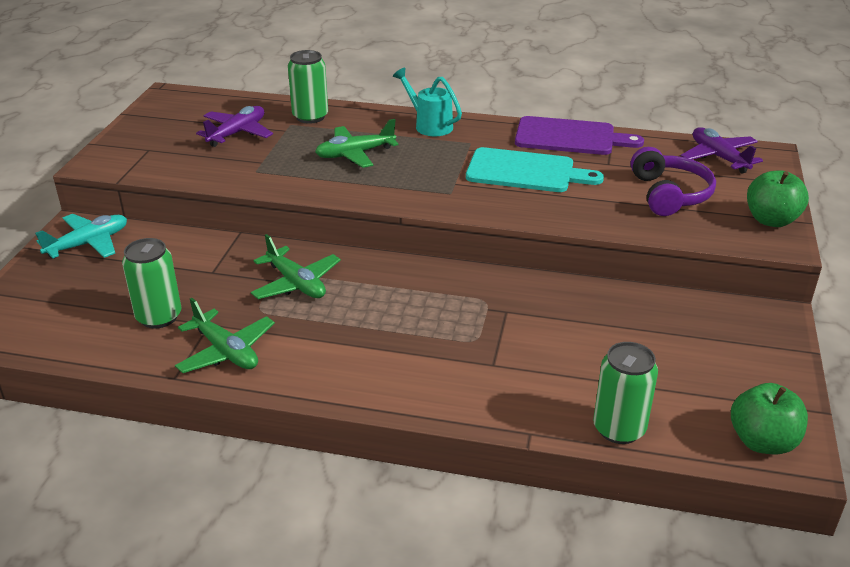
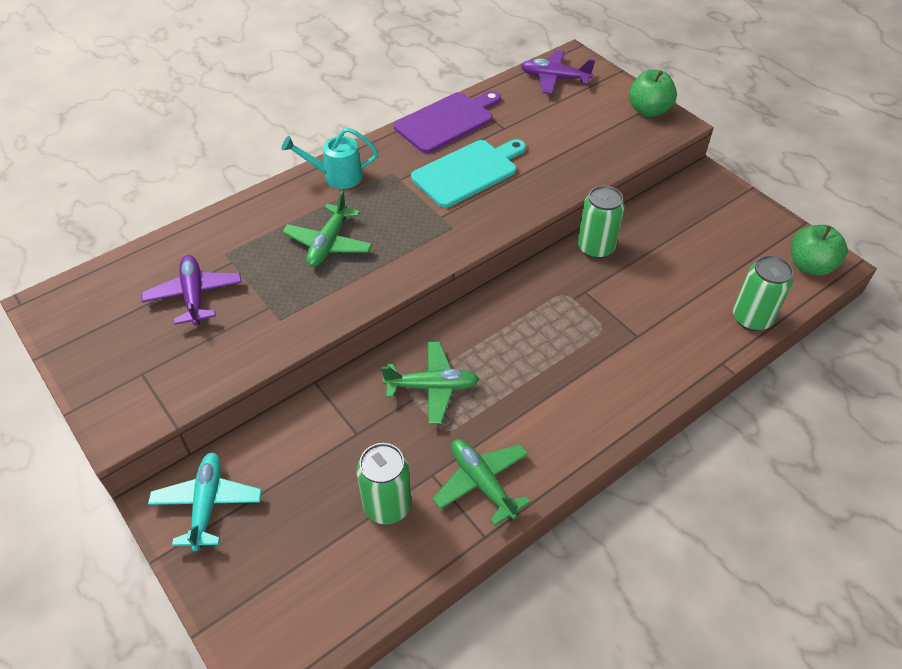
camera: 50 degrees left, 15 degrees up
(226, 351) = (482, 483): green plane -> green plane turned 120 degrees counterclockwise
(310, 117) = (228, 234): green can -> green can (595, 248)
(669, 194) = (574, 129): purple headphones -> none

